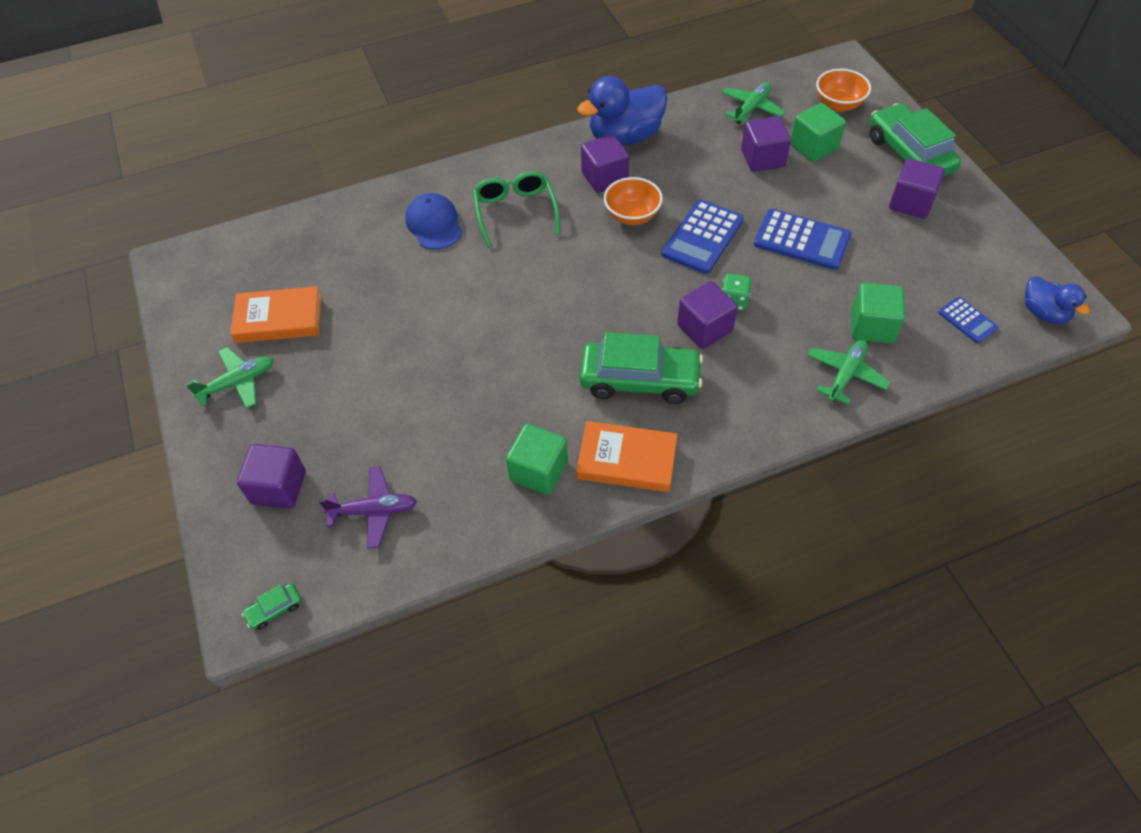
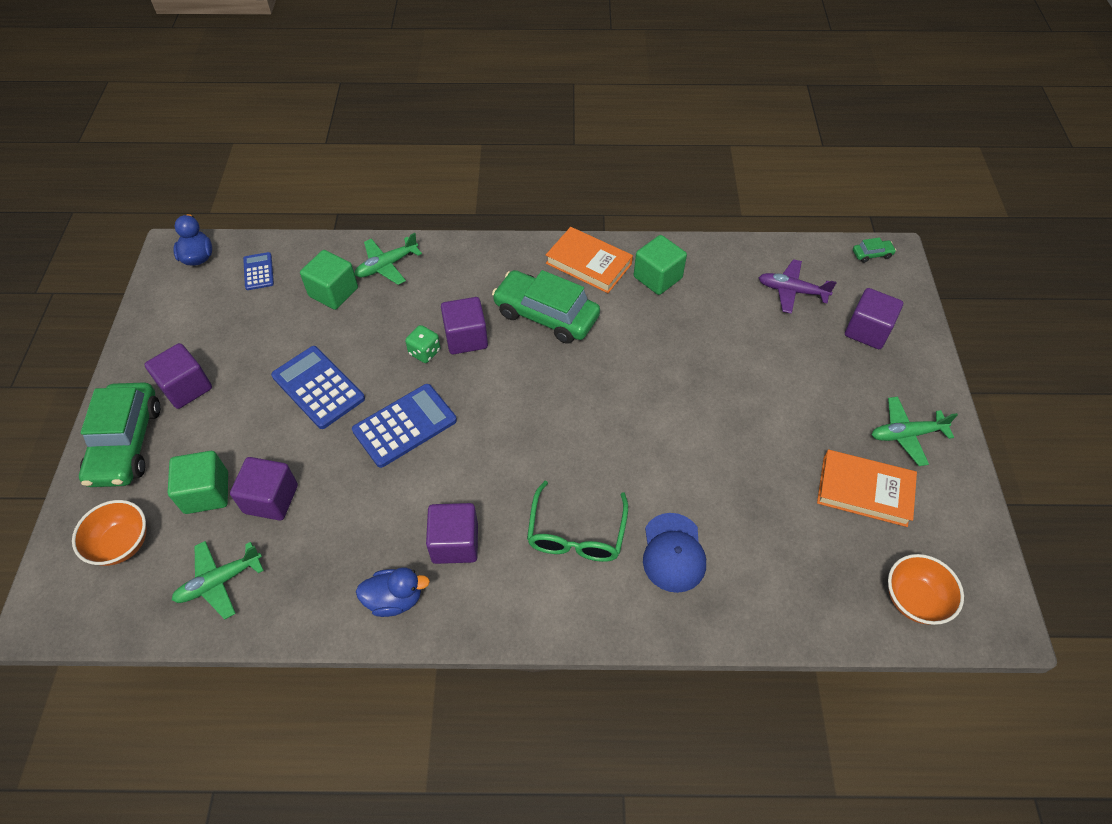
camera: 160 degrees left, 0 degrees up
(625, 137) = (394, 599): blue duck -> blue duck, size x0.57
(632, 216) = (456, 478): orange bowl -> orange bowl (914, 599)

